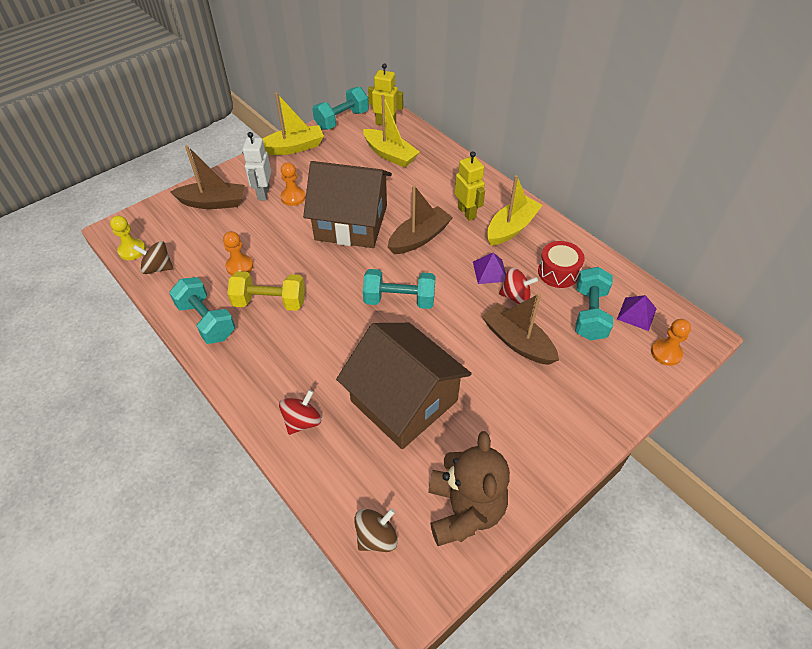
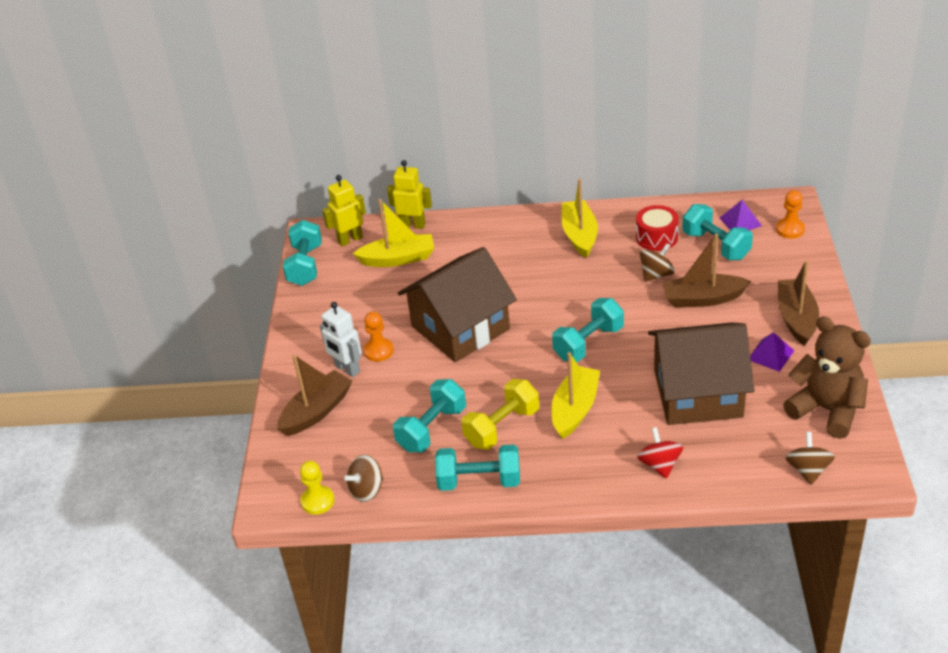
camera: 45 degrees left, 10 degrees down
(239, 266) = (432, 429): orange pawn -> turquoise dumbbell
(293, 147) = (304, 318): yellow boat -> yellow boat (575, 409)
(419, 238) = (529, 295): brown boat -> brown boat (796, 318)
(467, 212) = (531, 251): yellow robot -> yellow robot (413, 225)
(490, 271) = (614, 274): purple pyramid -> purple pyramid (770, 355)
(515, 296) = (656, 274): red spinning top -> brown spinning top

